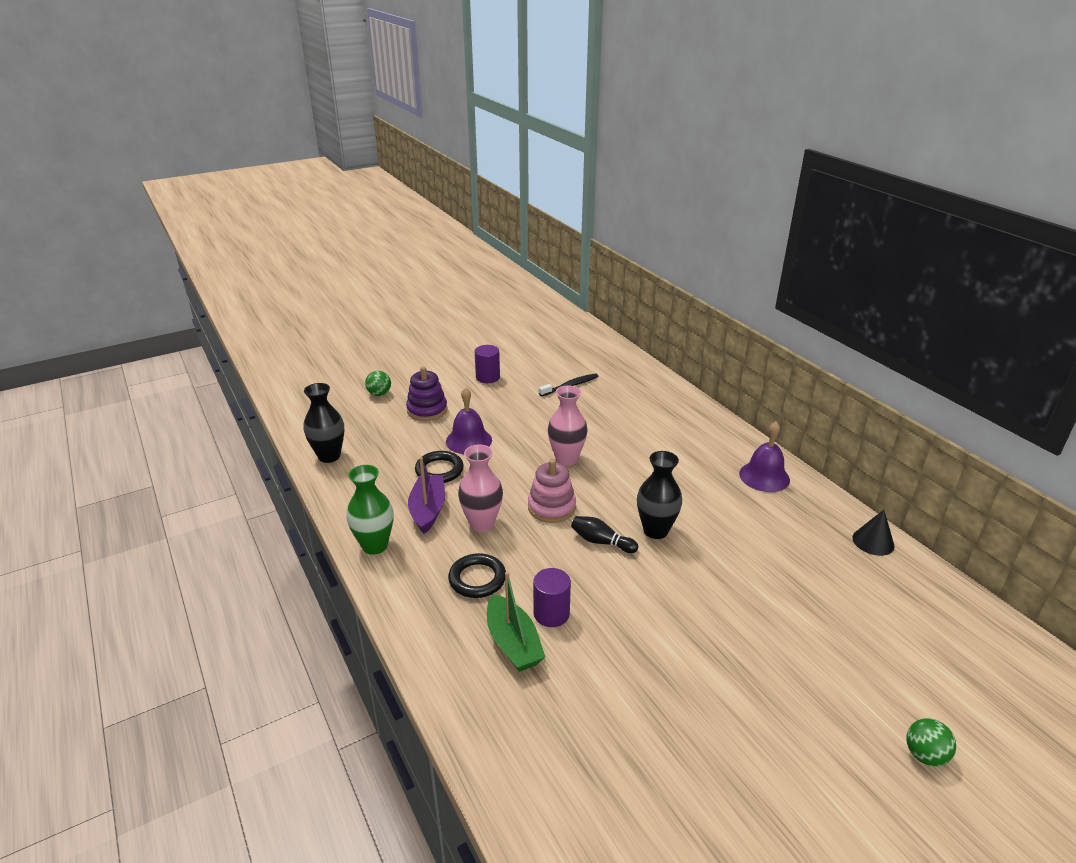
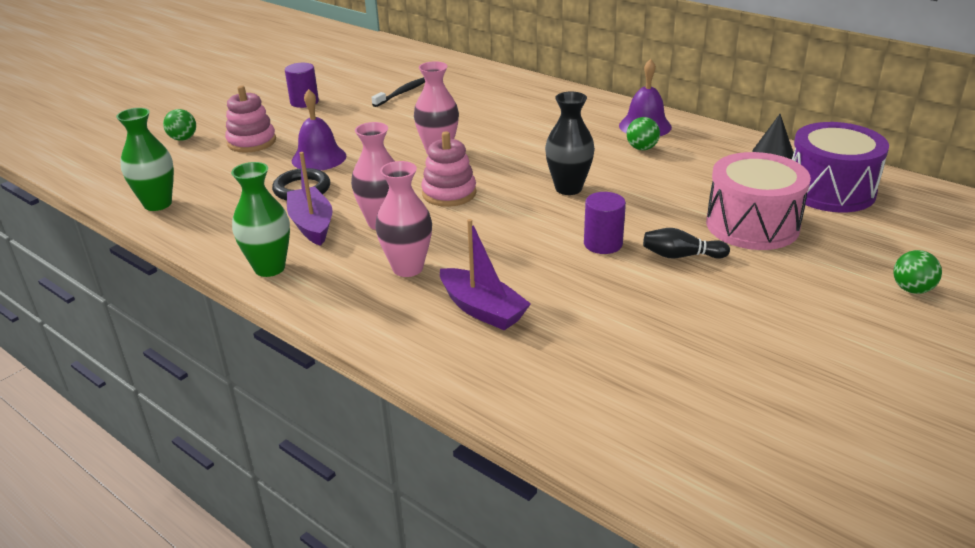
camera: 20 degrees left, 0 degrees up
(329, 456) = (158, 204): black vase -> green vase
(427, 410) = (251, 142): purple stacking toy -> pink stacking toy
(477, 579) = (408, 268): black ring -> pink vase
(513, 643) = (482, 309): green boat -> purple boat
(551, 614) = (506, 276): purple cylinder -> purple cylinder (603, 244)
(601, 542) = (520, 209): black bowling pin -> black bowling pin (681, 256)
(747, 502) = (642, 148): none -> green ball
(804, 624) = (752, 225): none -> pink drum
(907, 605) = (830, 190): none -> purple drum

